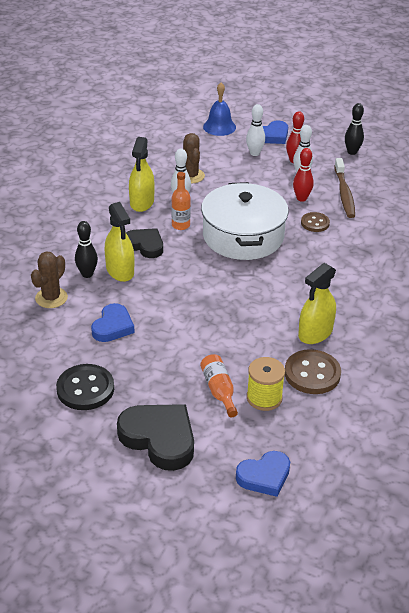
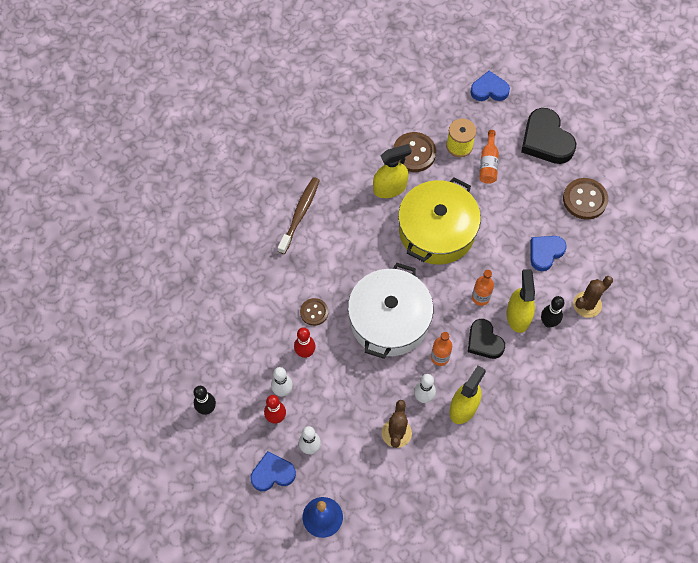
camera: 155 degrees left, 25 degrees up
(85, 389) = (584, 199): black button -> brown button
(164, 274) = (480, 298): none -> orange bottle
(240, 311) = (437, 231): none -> yellow pot
(344, 193) = (259, 344): brown toothbrush -> brown toothbrush (299, 214)

